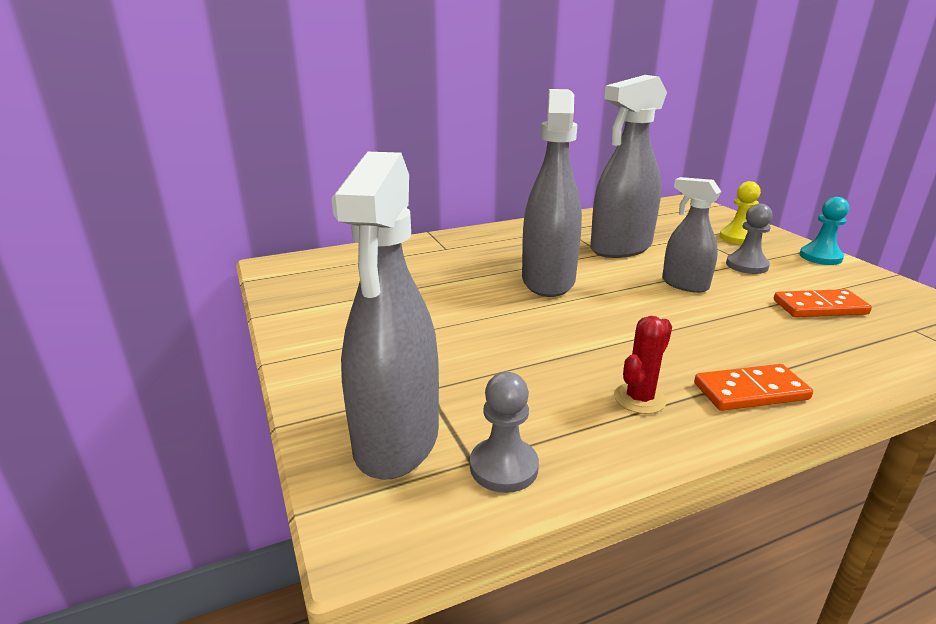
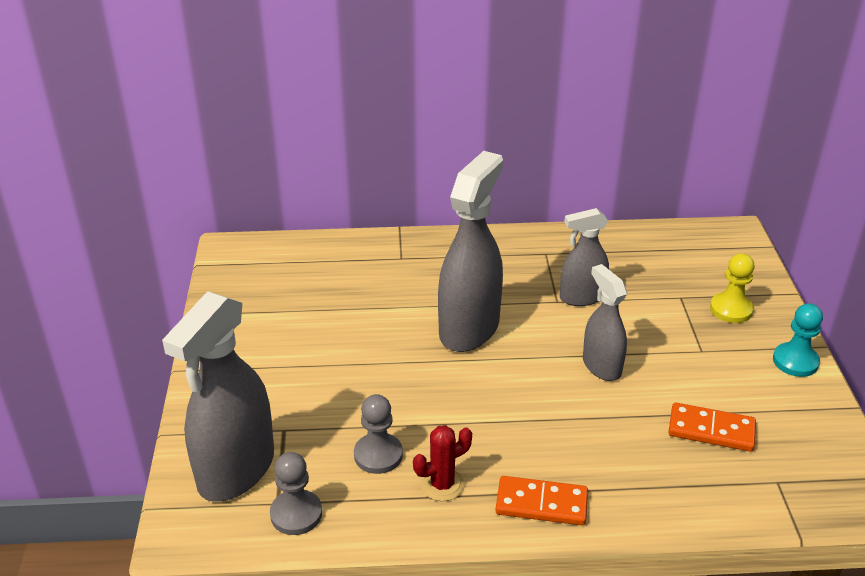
camera: 20 degrees right, 10 degrees up
(620, 248) = (581, 297): grey spray bottle -> grey spray bottle, size x0.58
(746, 265) = (695, 355): grey pawn -> grey pawn (378, 455)

